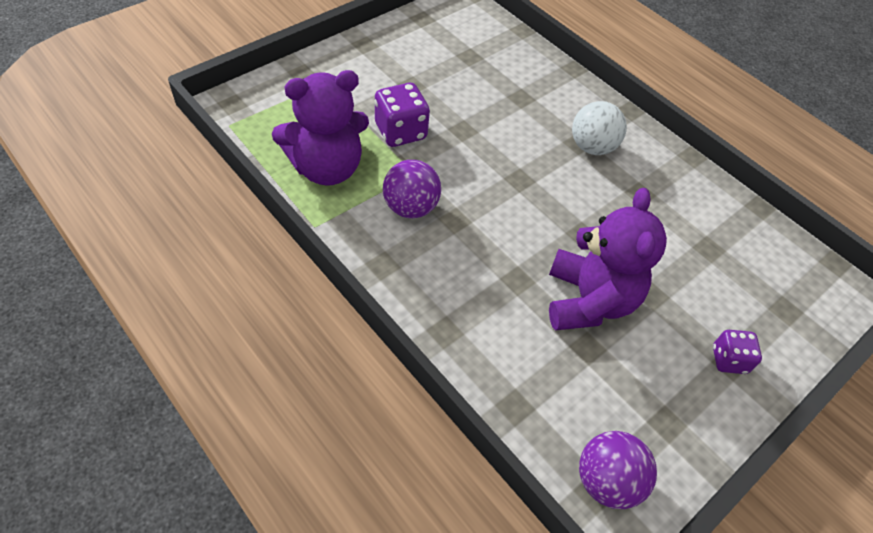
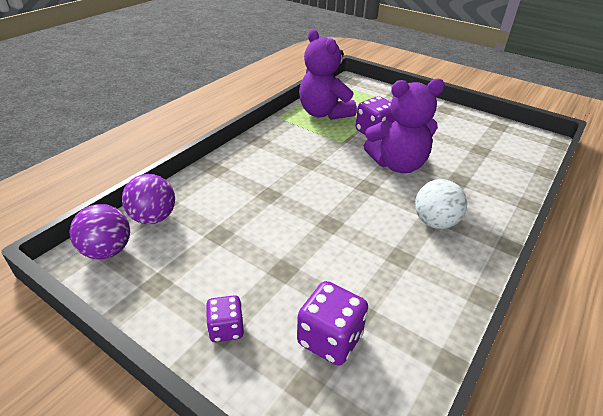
camera: 80 degrees right, 15 degrees down
(410, 207) = (310, 144): purple ball -> purple ball (153, 218)
(588, 300) = (263, 231): purple teddy bear -> purple teddy bear (397, 164)
(738, 279) = (330, 339): none -> purple dice

